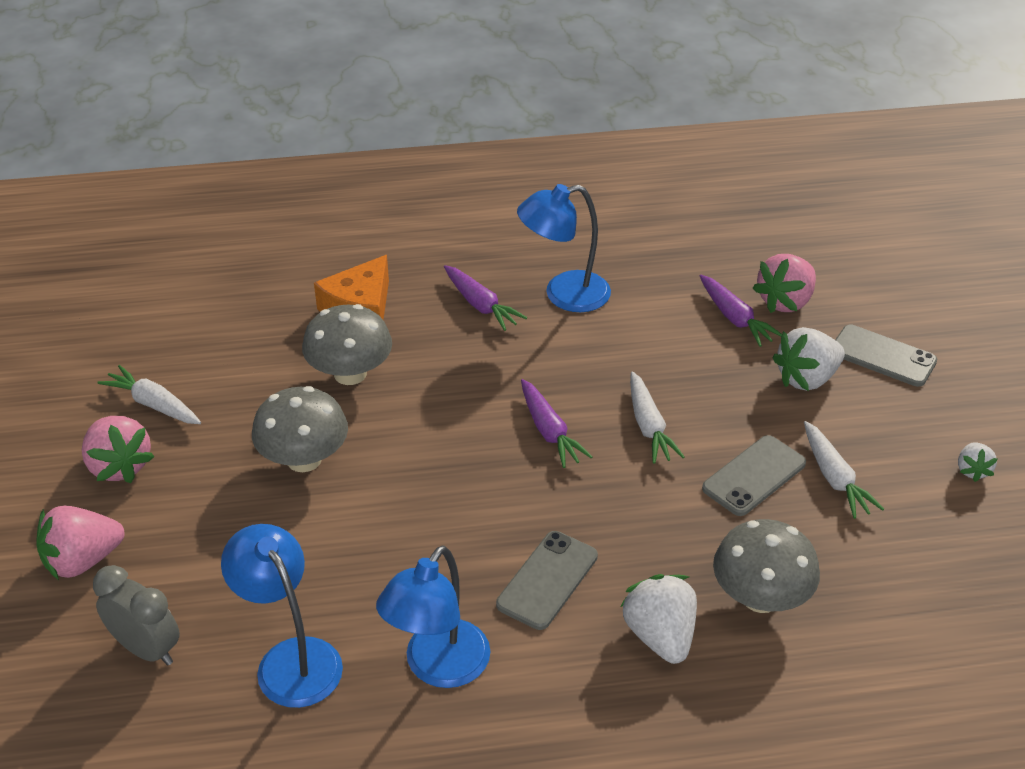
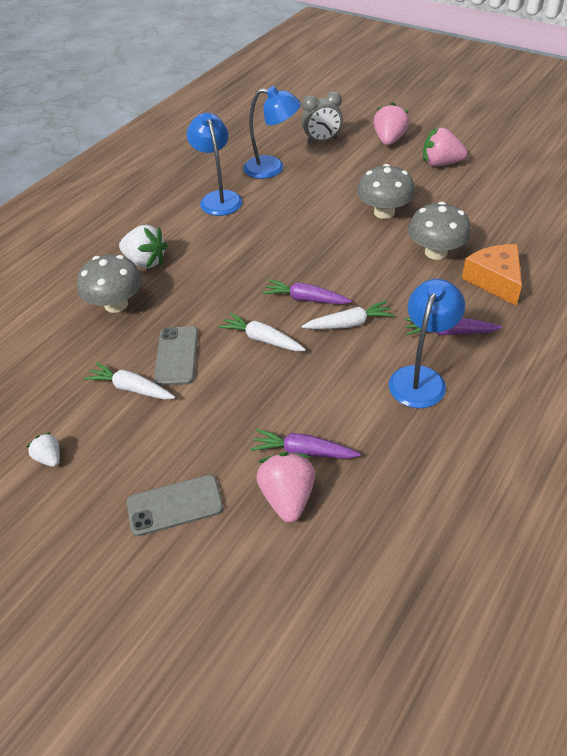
camera: 135 degrees right, 5 degrees up
(154, 404) = (478, 185): white carrot -> white carrot (349, 324)
(547, 580) = (217, 246): grey phone -> none
(806, 378) = (208, 442): white strawberry -> none

